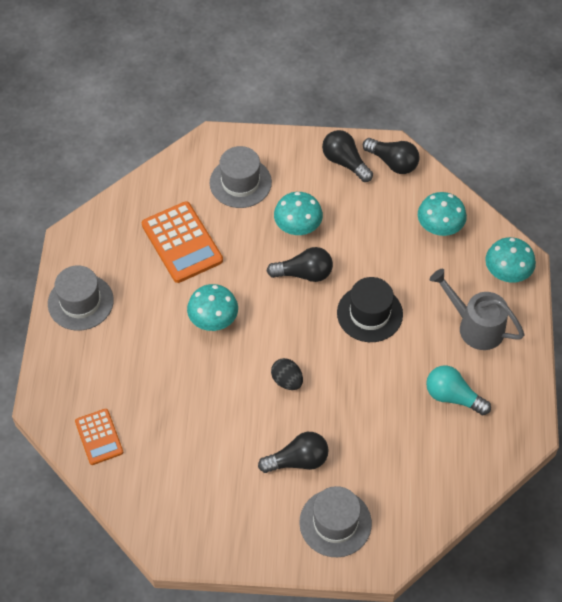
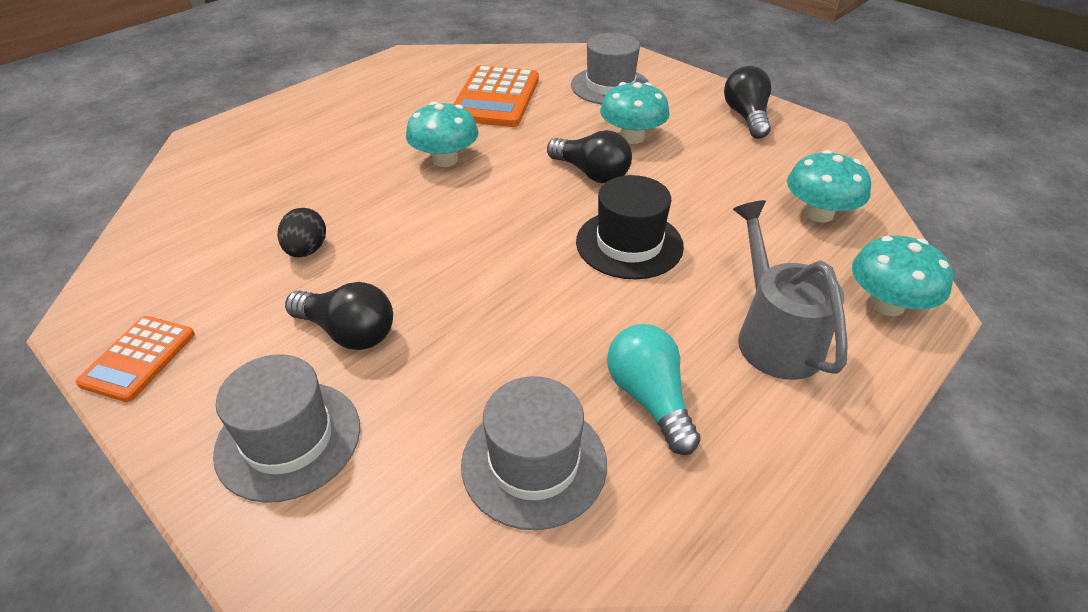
camera: 40 degrees right, 15 degrees down
(80, 302) = (348, 92): grey hat -> grey hat (534, 463)
(99, 437) = (202, 185): orange calculator -> orange calculator (138, 358)
(287, 381) = (447, 249): black egg -> black egg (307, 250)
(392, 162) = (808, 139): black light bulb -> none

